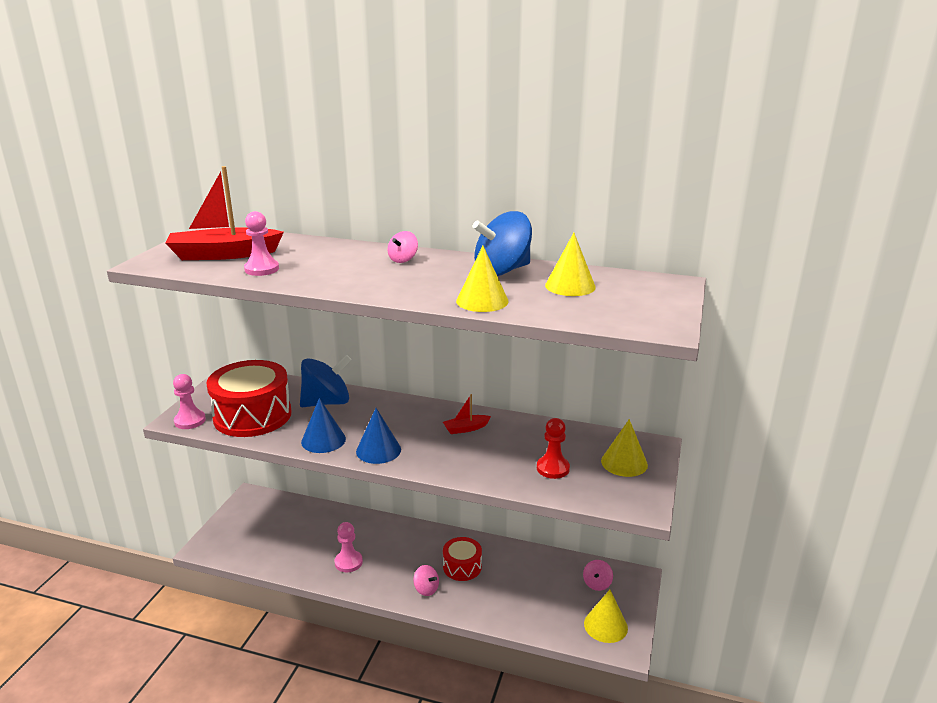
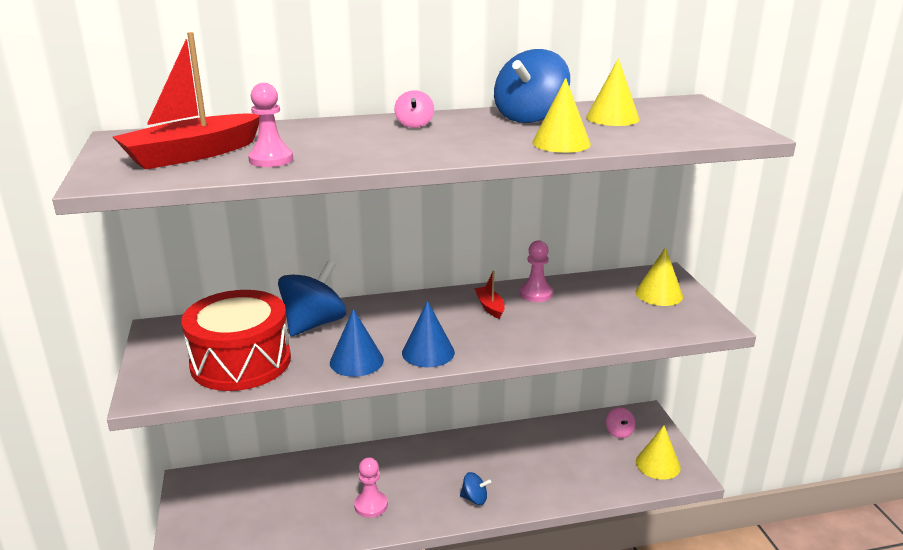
camera: 30 degrees left, 0 degrees up
(190, 421) = (165, 391): pink pawn -> pink pawn (536, 294)
(426, 589) = (474, 498): pink spinning top -> blue spinning top
(462, 567) = (489, 464): red drum -> none
(466, 428) = (490, 307): red boat -> red boat turned 120 degrees clockwise
(553, 468) = (608, 317): red pawn -> none

